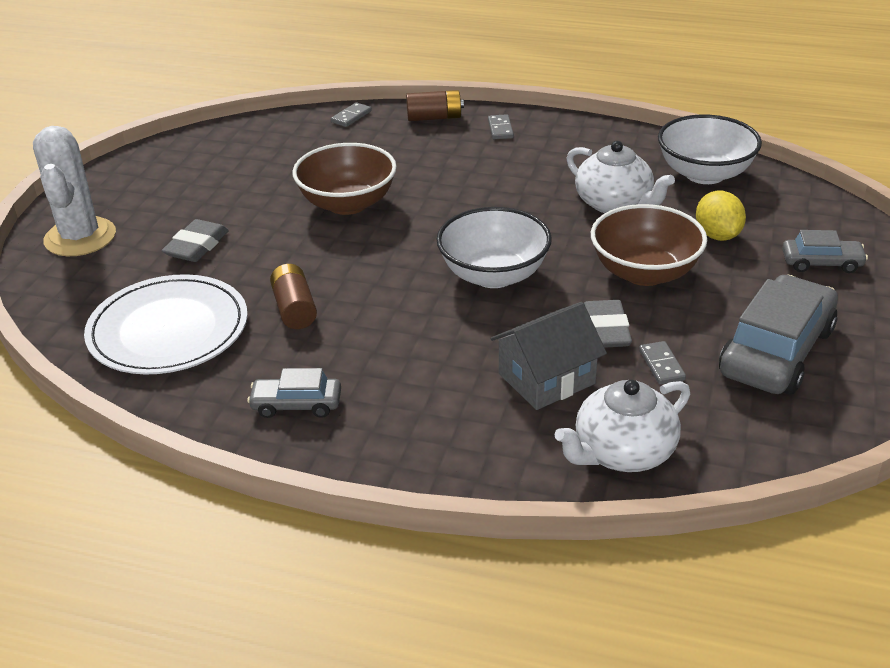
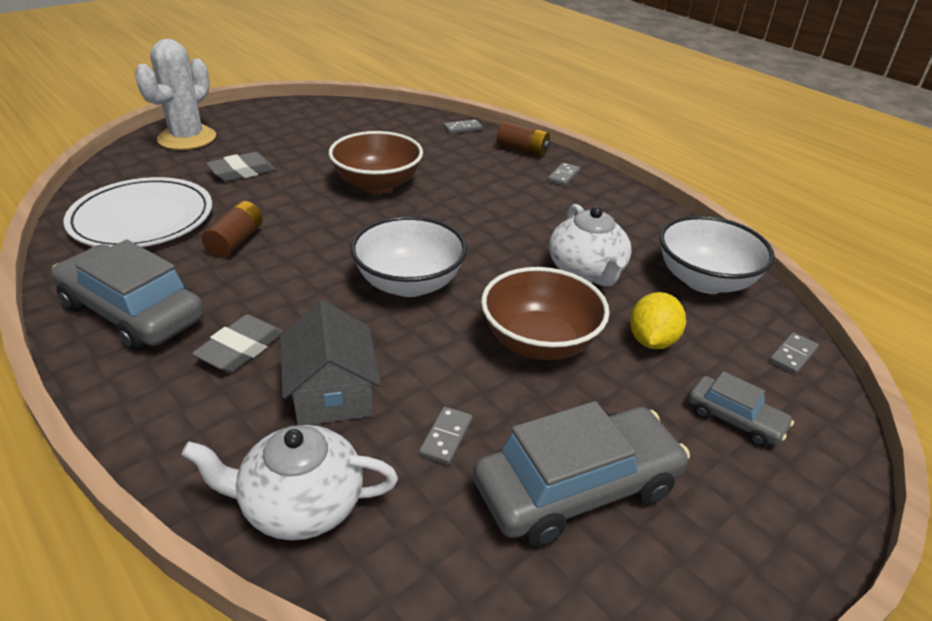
camera: 30 degrees right, 0 degrees up
(296, 405) = (133, 312): grey car -> grey car, size x1.93
(547, 379) = (332, 393): grey house -> grey house turned 75 degrees clockwise
(606, 330) = (439, 376): grey eraser -> grey eraser (240, 349)
(814, 203) = (793, 355): none -> grey domino

